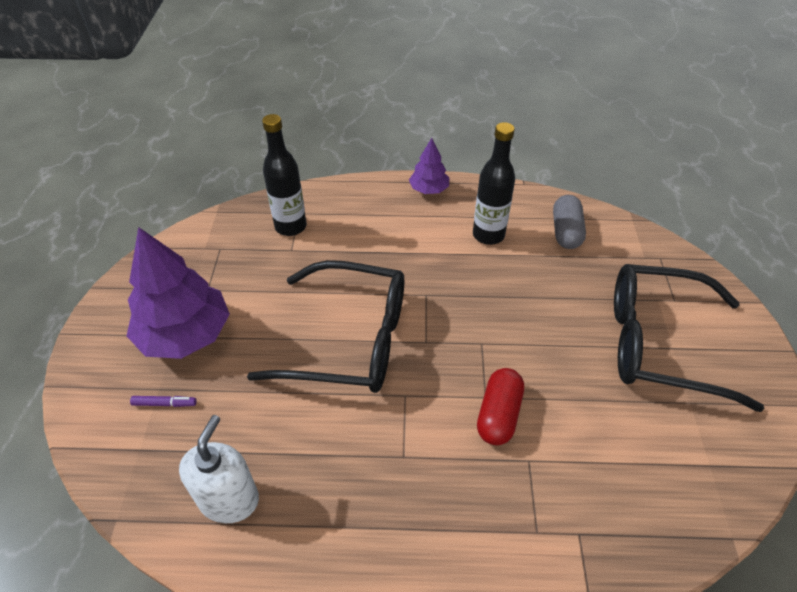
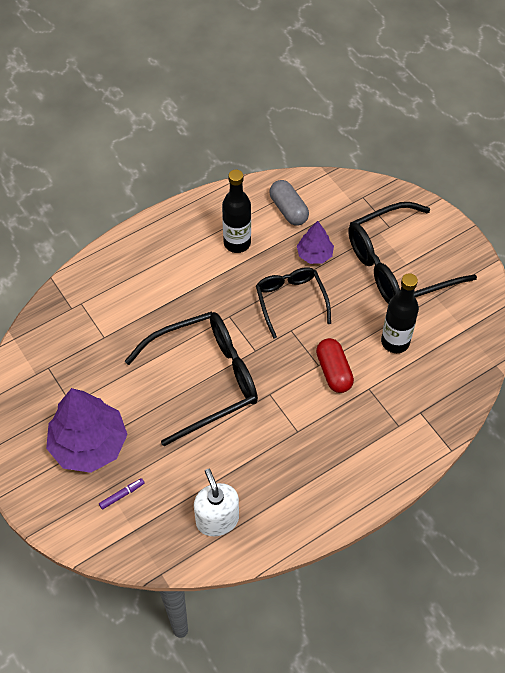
camera: 35 degrees left, 10 degrees up
(290, 226) = (86, 318): black bottle -> black bottle (395, 342)
(429, 189) = (164, 226): purple tree -> purple tree (314, 254)
(503, 315) = (291, 301): none -> black glasses

